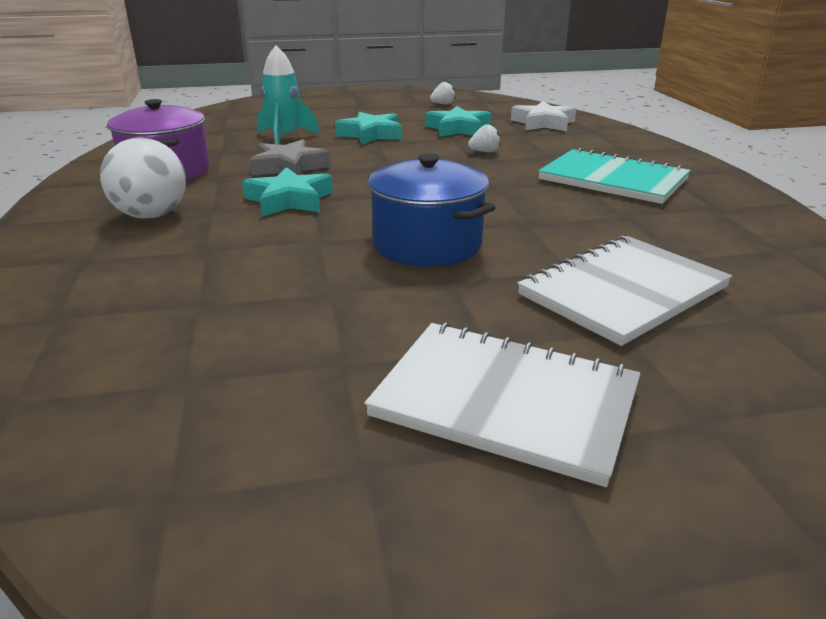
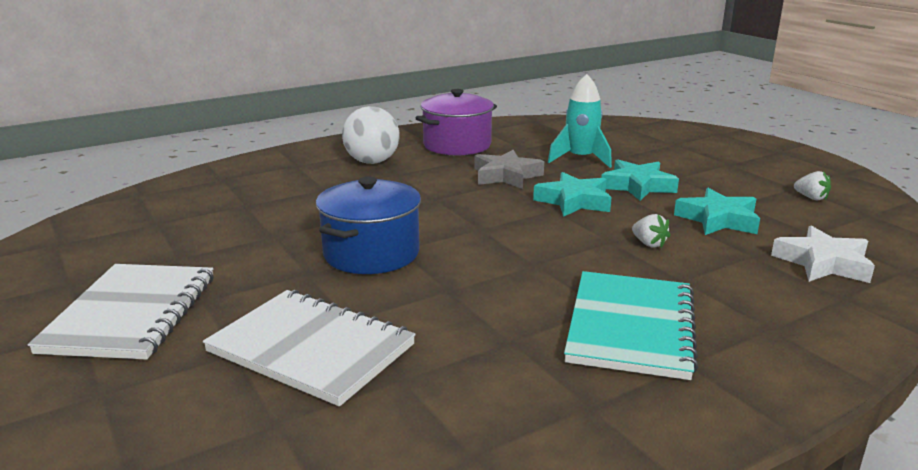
camera: 70 degrees right, 5 degrees down
(289, 200) = (431, 191): turquoise star -> turquoise star (574, 201)

